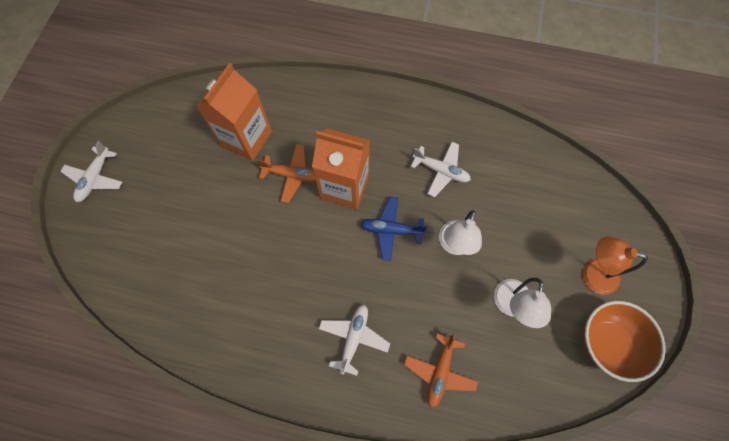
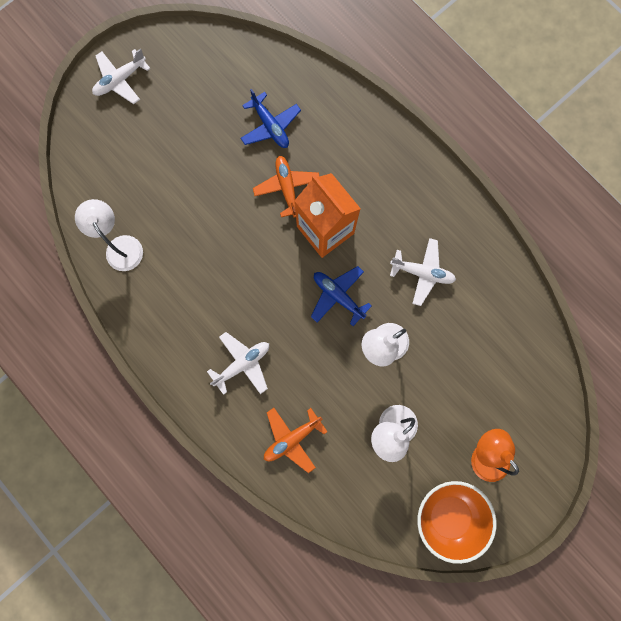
camera: 35 degrees right, 10 degrees up
(180, 311) = (120, 246): none -> white lamp
(246, 138) = (270, 126): orange carton -> blue plane
(292, 175) = (287, 188): orange plane -> orange plane turned 150 degrees counterclockwise
(441, 171) = (422, 273): white plane -> white plane turned 45 degrees counterclockwise

